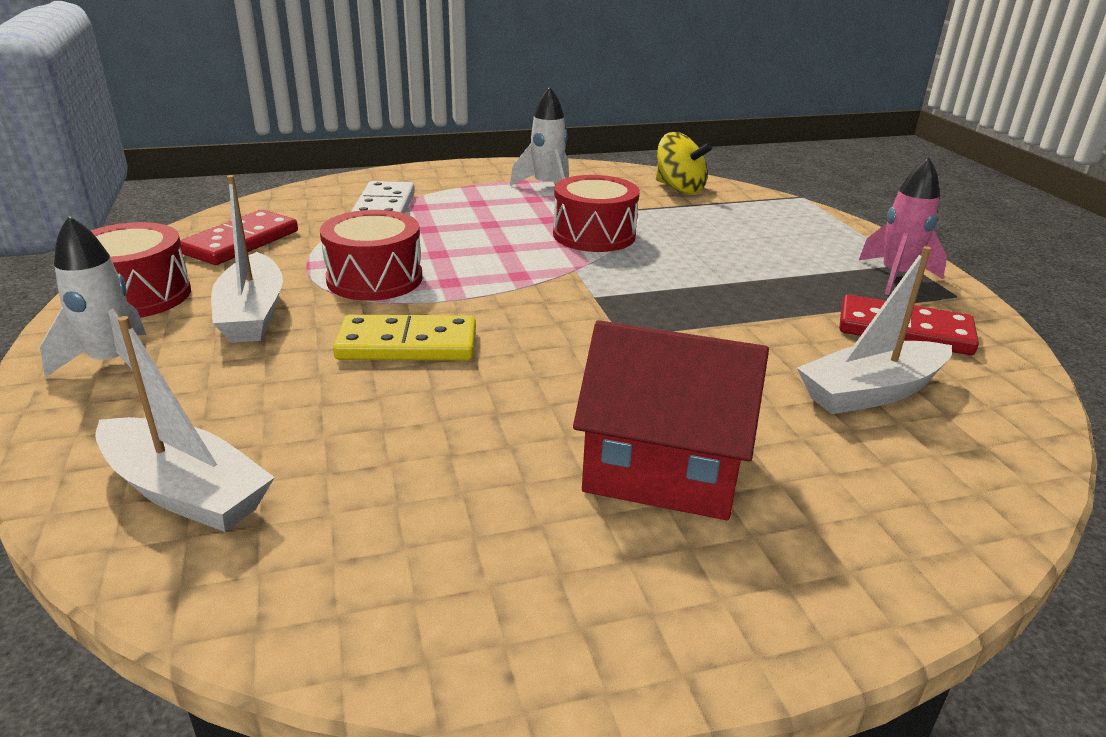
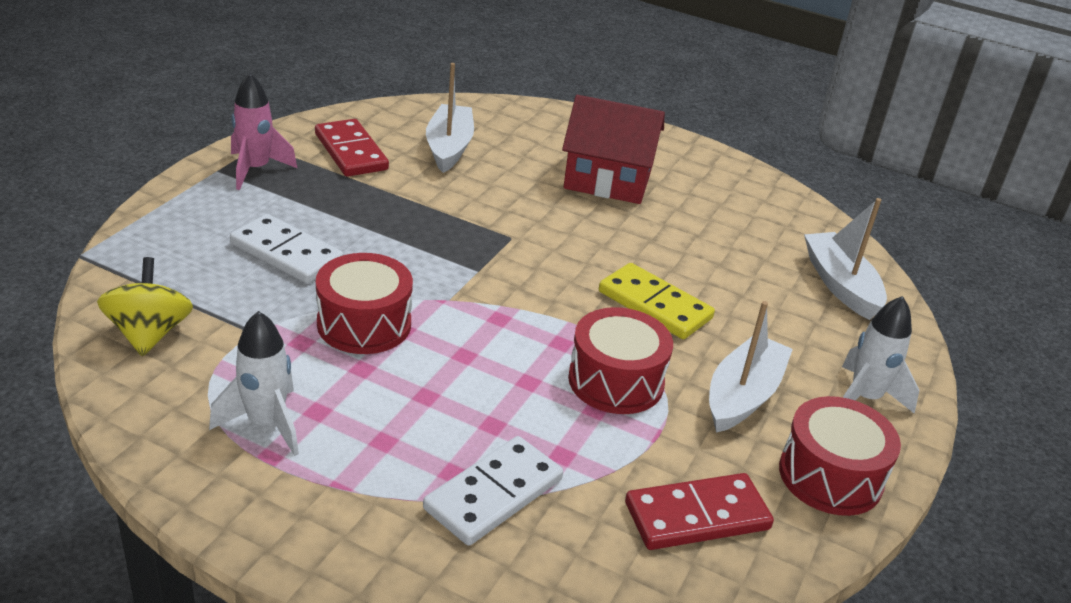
camera: 140 degrees left, 5 degrees up
(663, 468) = (607, 180): red house -> red house turned 45 degrees counterclockwise
(726, 244) = (287, 253): none -> white domino
(871, 392) = (449, 147): white boat -> white boat turned 105 degrees counterclockwise

